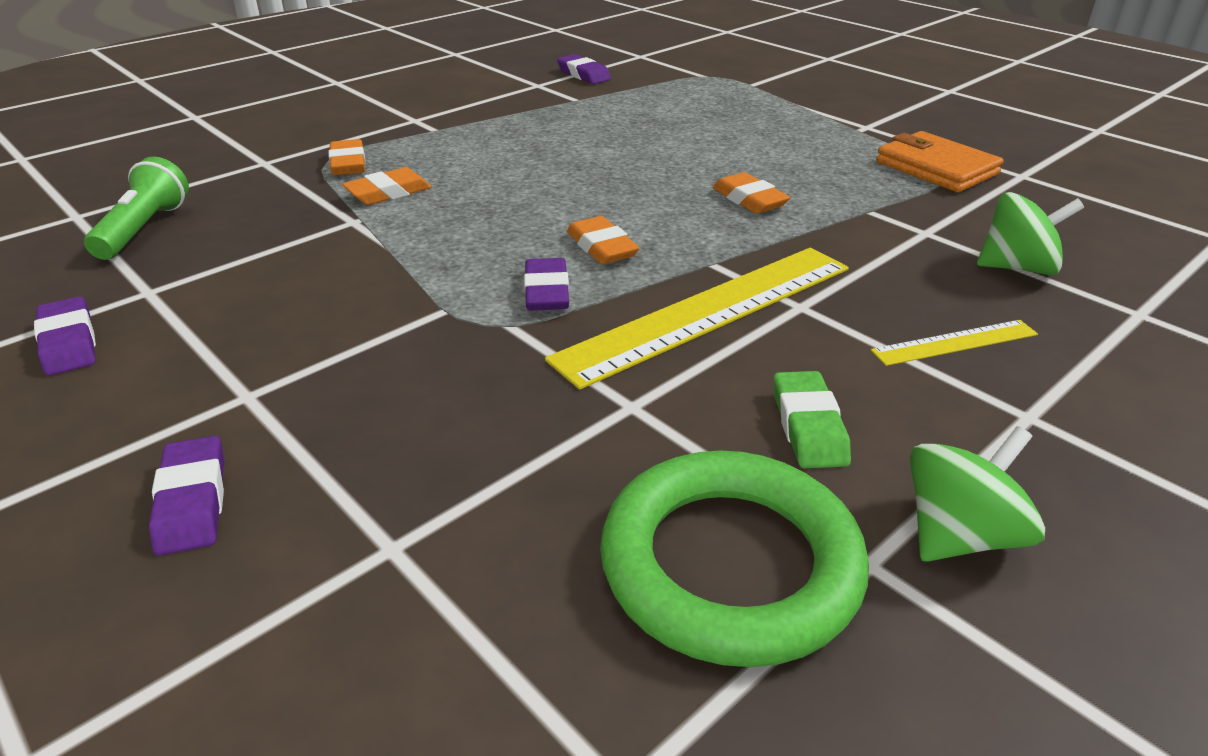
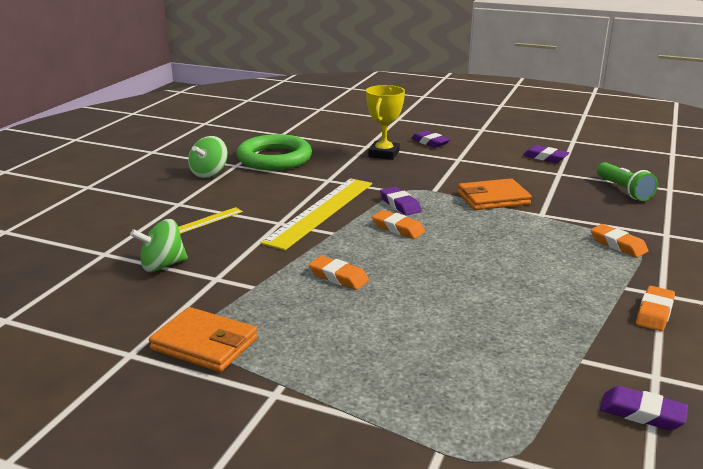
camera: 155 degrees right, 10 degrees down
(371, 265) = (493, 198): none -> orange wallet
(388, 193) = (555, 232): orange eraser -> orange eraser (654, 313)
(391, 479) = (384, 154): none -> yellow trophy
(808, 426) = (262, 186): green eraser -> none

